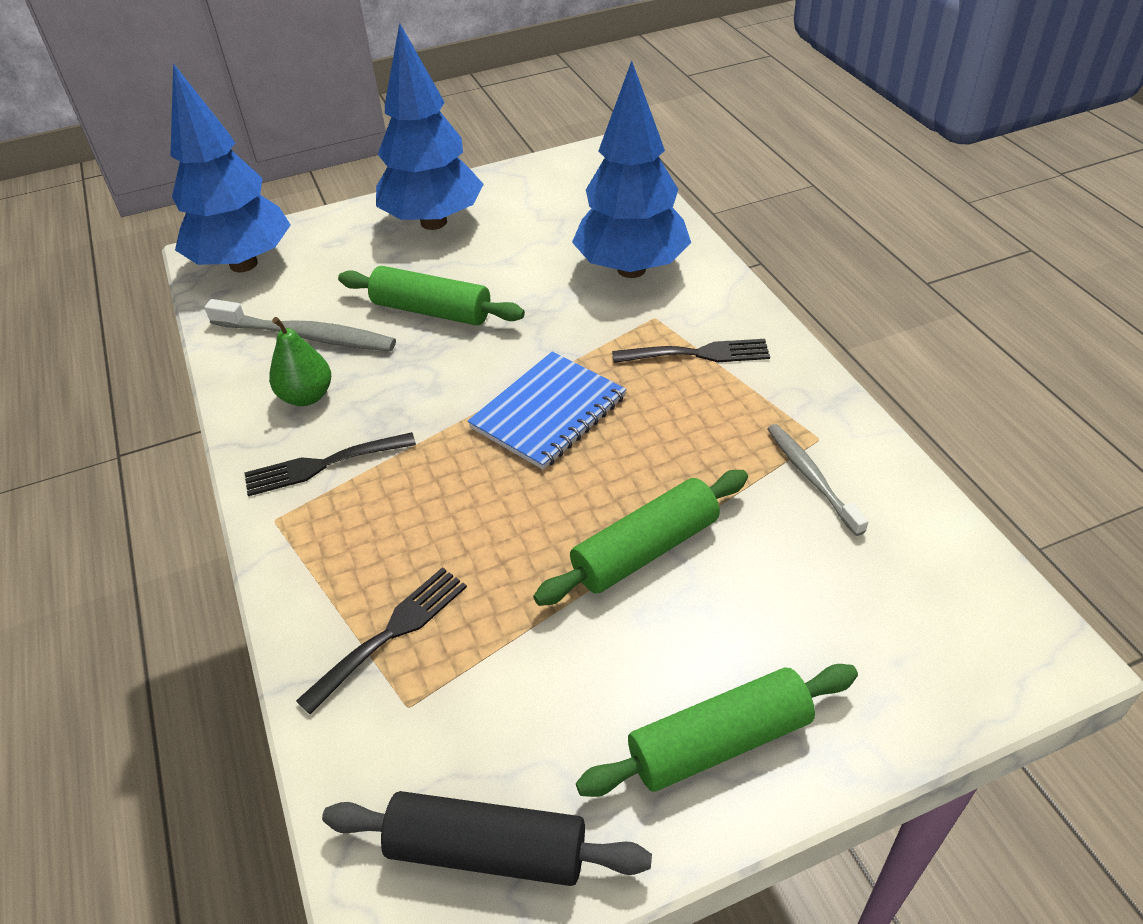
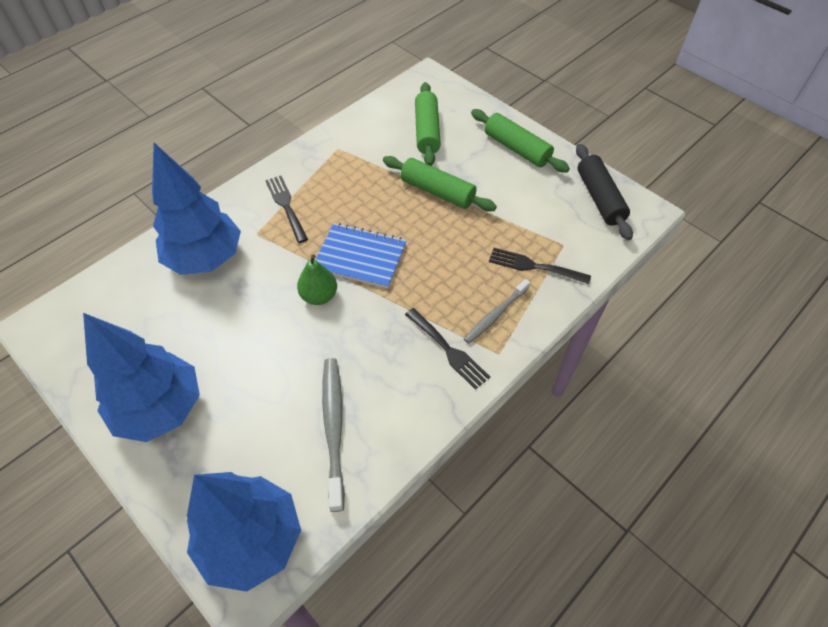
camera: 115 degrees left, 10 degrees up
(306, 396) = (395, 392): green pear -> green pear (319, 296)
(432, 310) = (281, 357): green rolling pin -> green rolling pin (427, 131)
(811, 478) = (366, 147): grey toothbrush -> grey toothbrush (495, 315)

